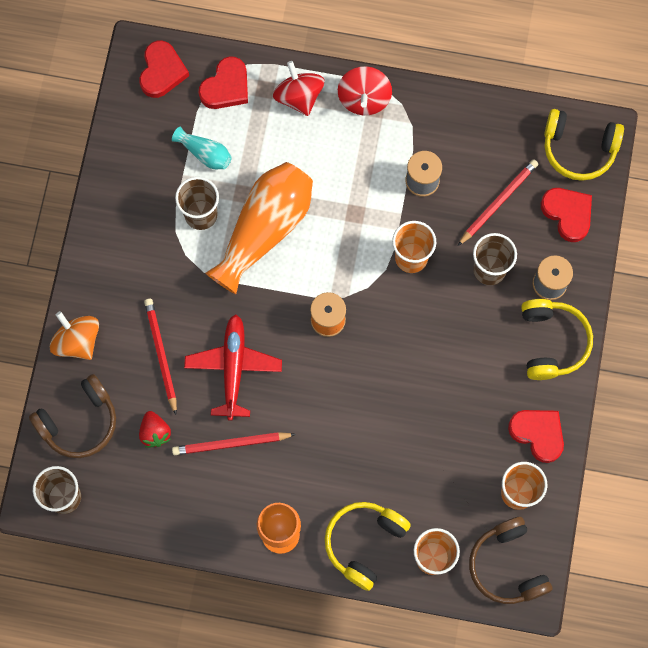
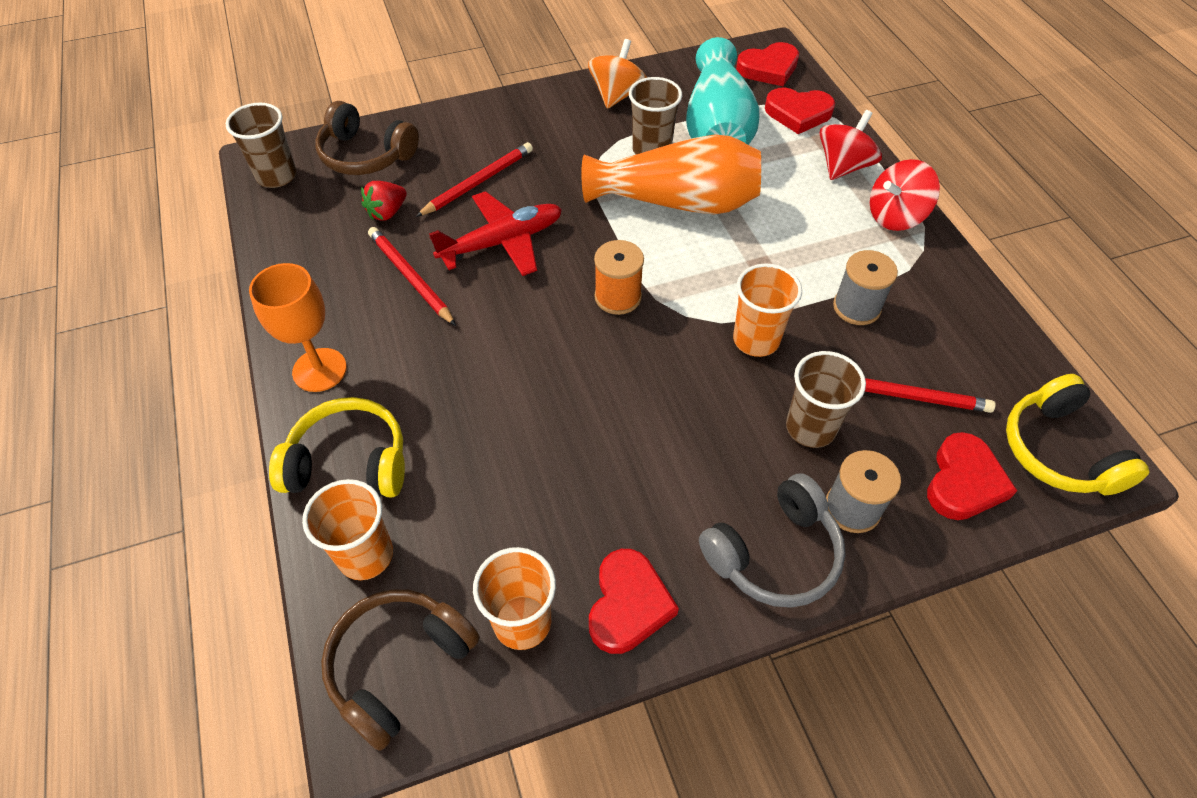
camera: 60 degrees right, 20 degrees down
(77, 341) = (452, 121): orange spinning top -> orange spinning top (617, 95)
(205, 153) = (717, 127): turquoise vase -> turquoise vase, size x2.18
(551, 342) = (774, 553): yellow headphones -> grey headphones

